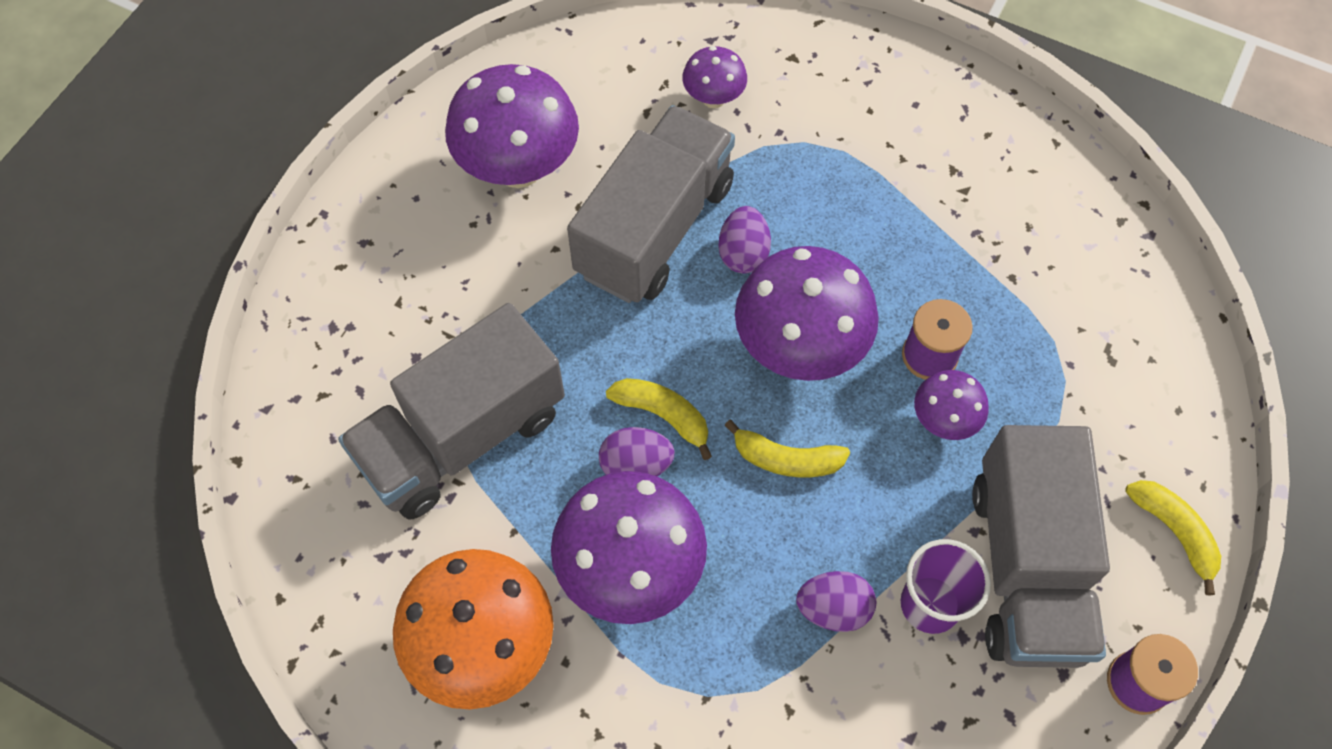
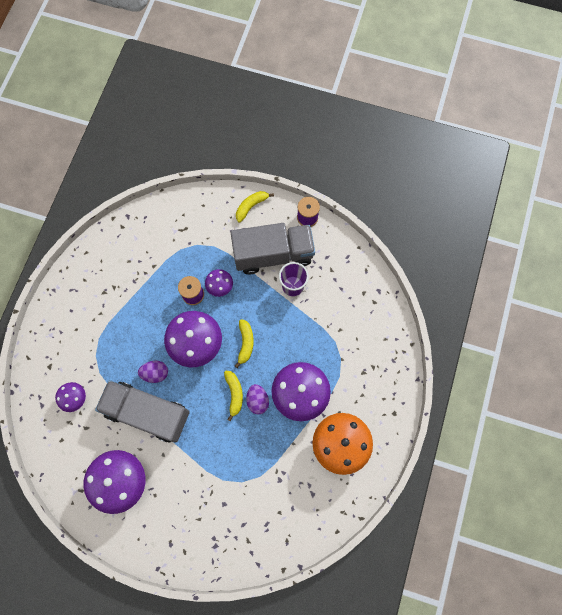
camera: 100 degrees left, 10 degrees up
(462, 436) = (256, 474): grey truck -> none
(663, 415) = (234, 394): yellow banana -> yellow banana turned 150 degrees clockwise
(833, 608) = (301, 319): purple egg -> none

